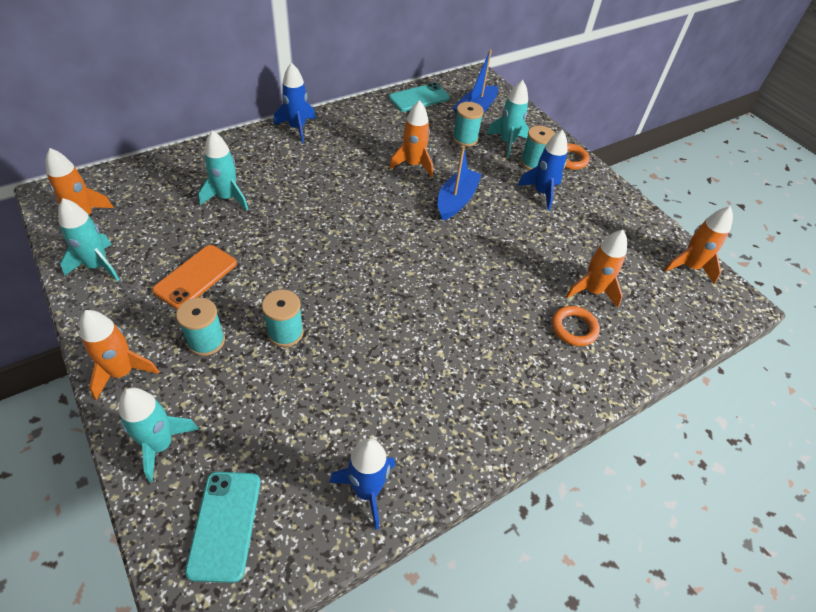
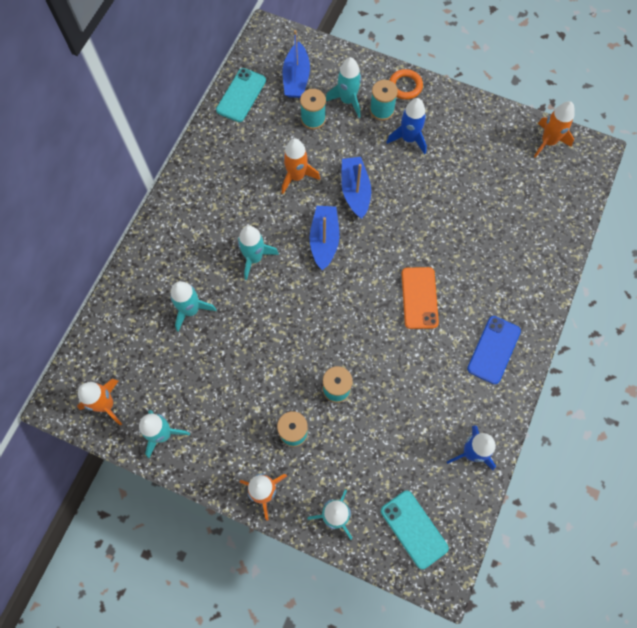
camera: 30 degrees left, 20 degrees up
(196, 277) = (238, 392): orange phone -> orange phone (419, 298)
(297, 128) = (175, 201): blue rocket -> none
(319, 195) = (254, 258): none -> turquoise rocket
(393, 217) = (324, 240): none -> blue boat
(483, 405) = (493, 350): none -> blue phone
(574, 328) = (508, 251): orange ring -> none
(592, 291) = (500, 210): orange rocket -> none

